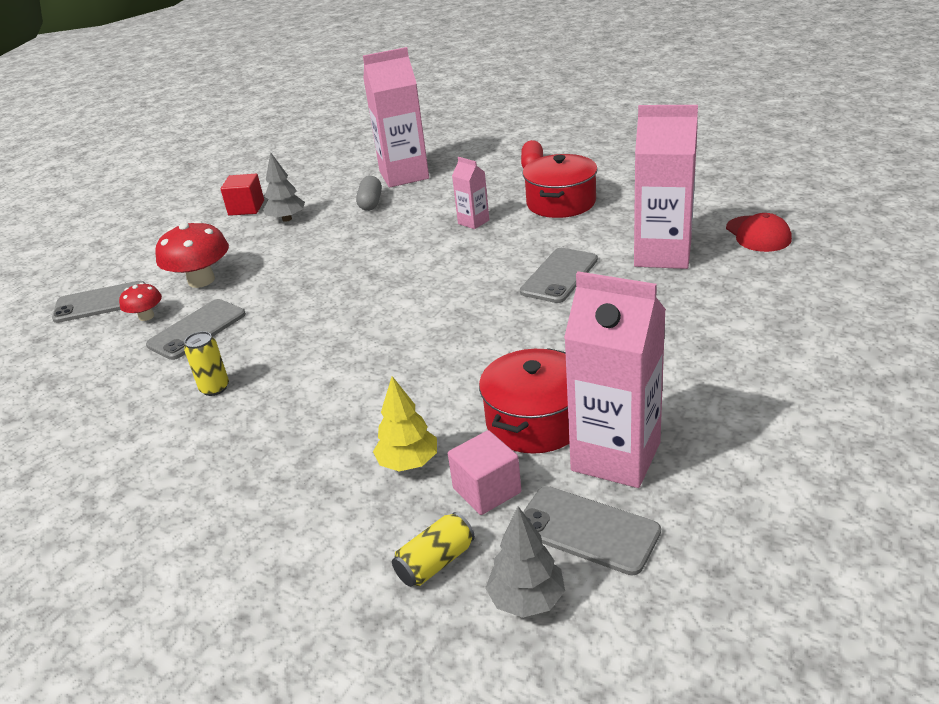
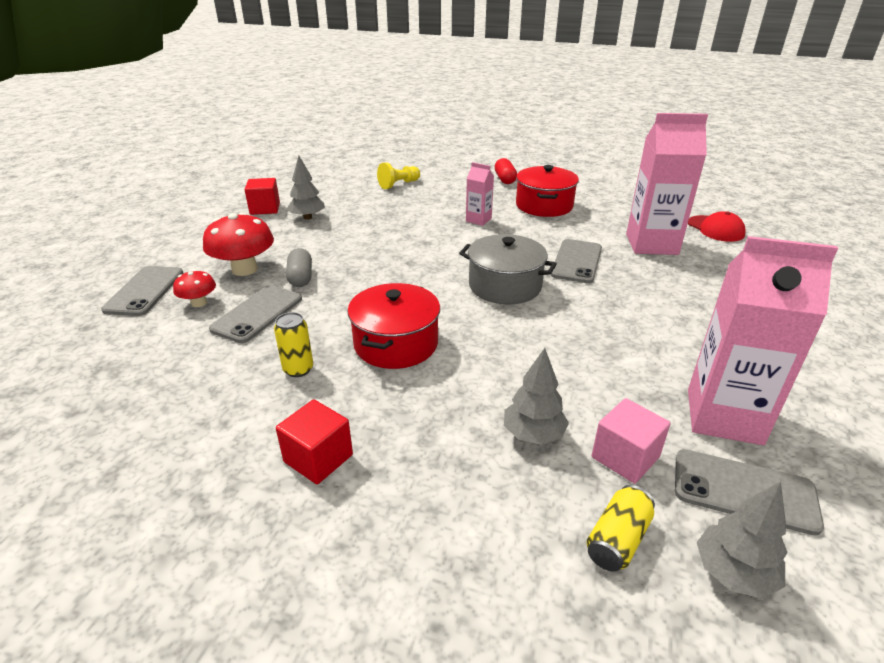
camera: 15 degrees left, 0 degrees up
(100, 302) = (145, 291): grey phone -> grey phone turned 60 degrees counterclockwise
(201, 472) = (318, 458): none -> red cube
(371, 203) = (379, 205): grey capsule -> grey capsule (301, 277)
(404, 175) = (399, 184): pink carton -> yellow pawn
(408, 463) = (533, 434): yellow tree -> grey tree
(462, 304) = (505, 286): none -> grey pot
(535, 421) = (631, 387): red pot -> red pot (396, 343)

